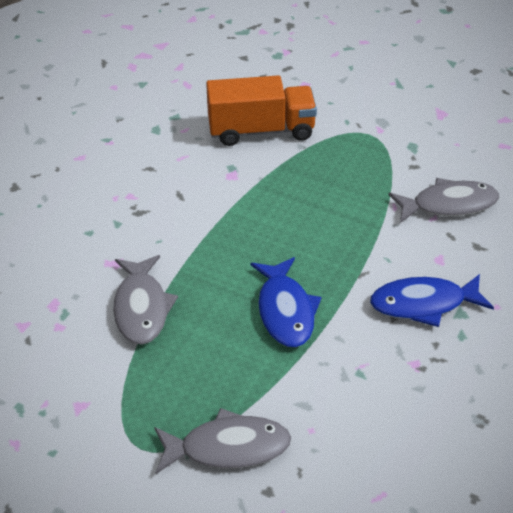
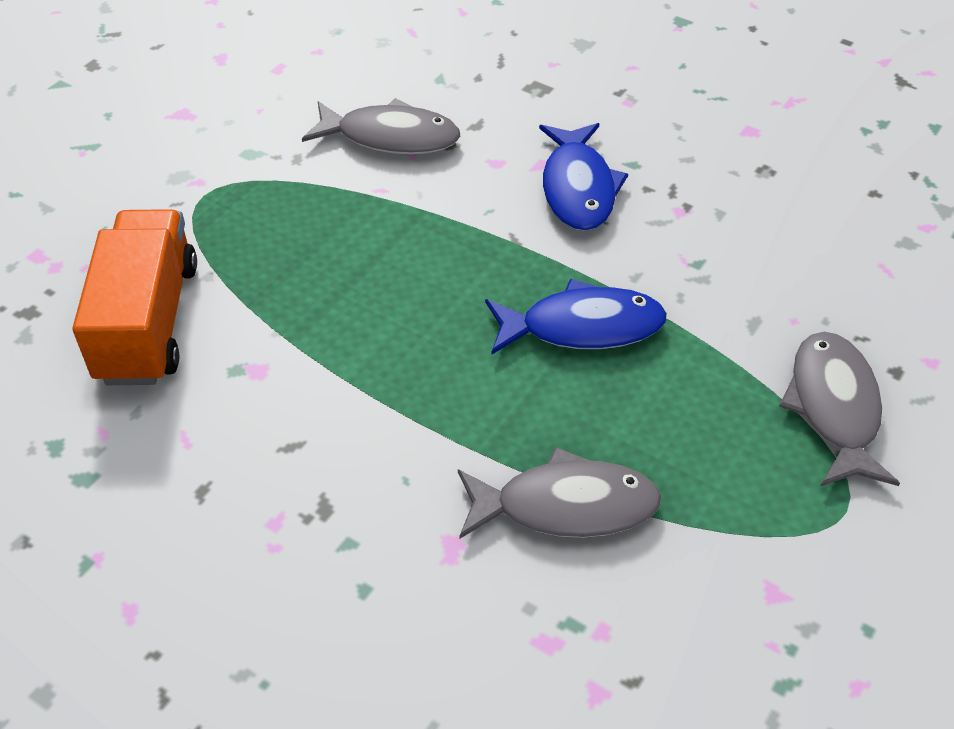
camera: 85 degrees left, 5 degrees up
(448, 205) = (390, 137): grey fish -> grey fish turned 105 degrees clockwise

